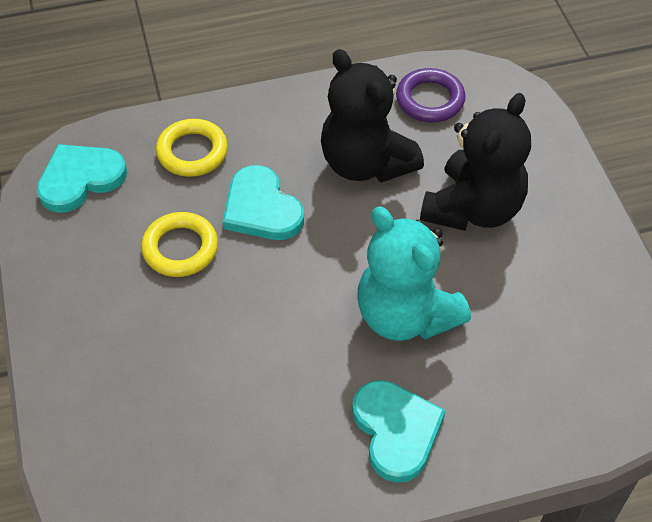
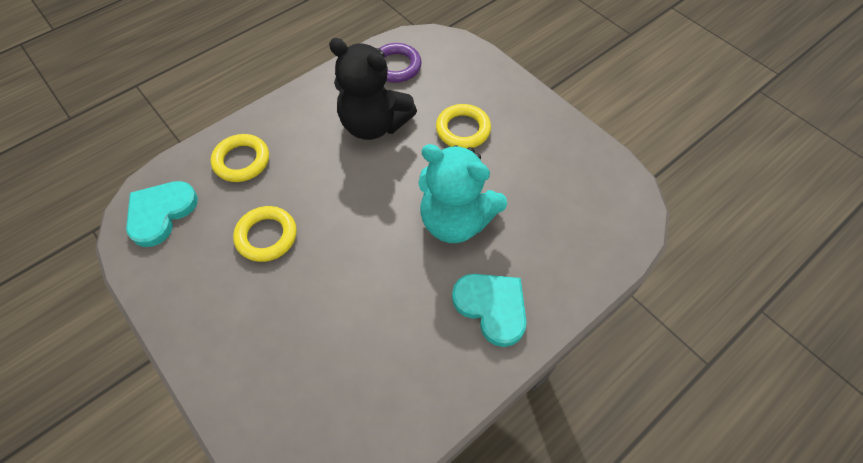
camera: 25 degrees left, 5 degrees up
(261, 208) = (314, 183): turquoise heart -> none
(473, 209) = (463, 130): black teddy bear -> yellow ring

